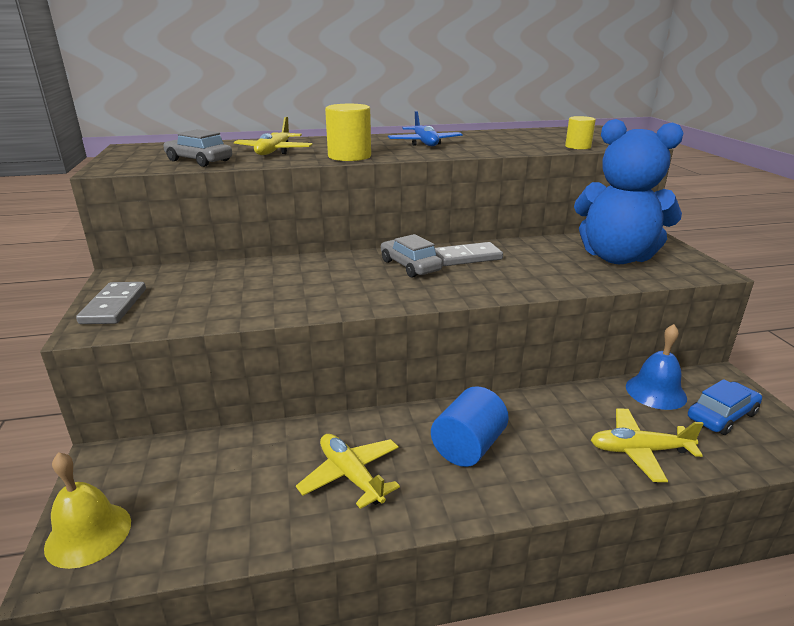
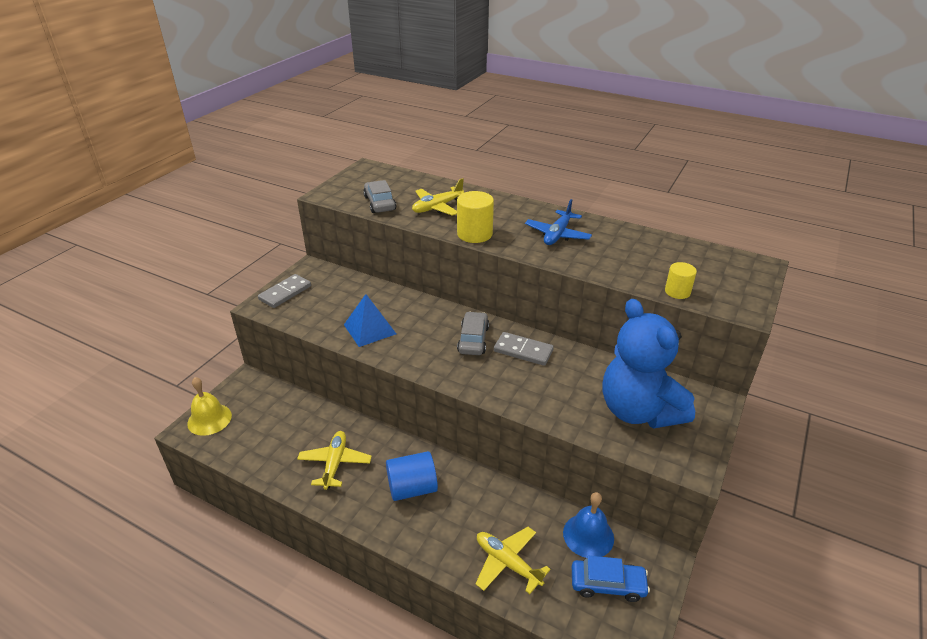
camera: 40 degrees right, 10 degrees up
(285, 296) = (369, 329): none -> blue pyramid

